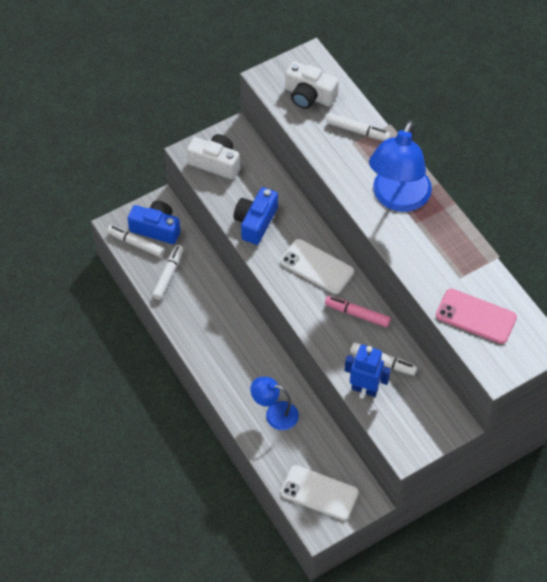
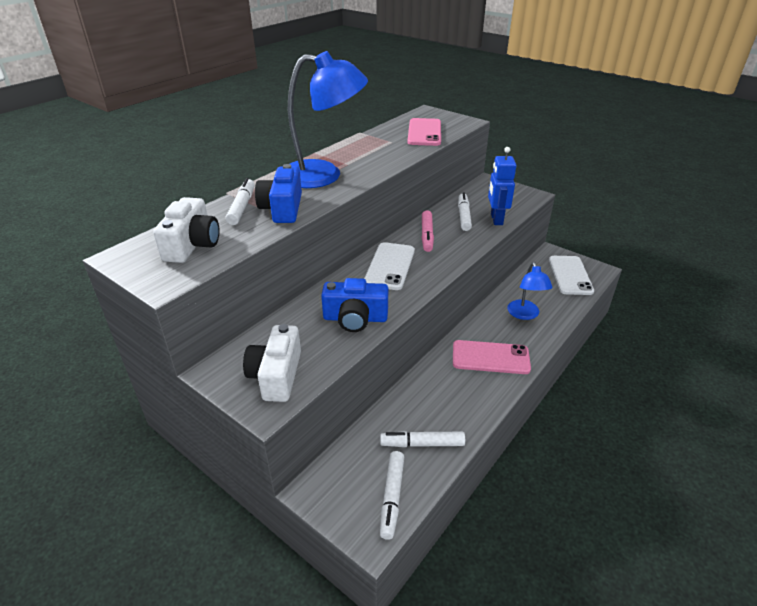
camera: 110 degrees left, 20 degrees down
(156, 228) = (357, 482): blue camera -> blue camera (282, 208)
(232, 357) = (490, 357): none -> pink phone

